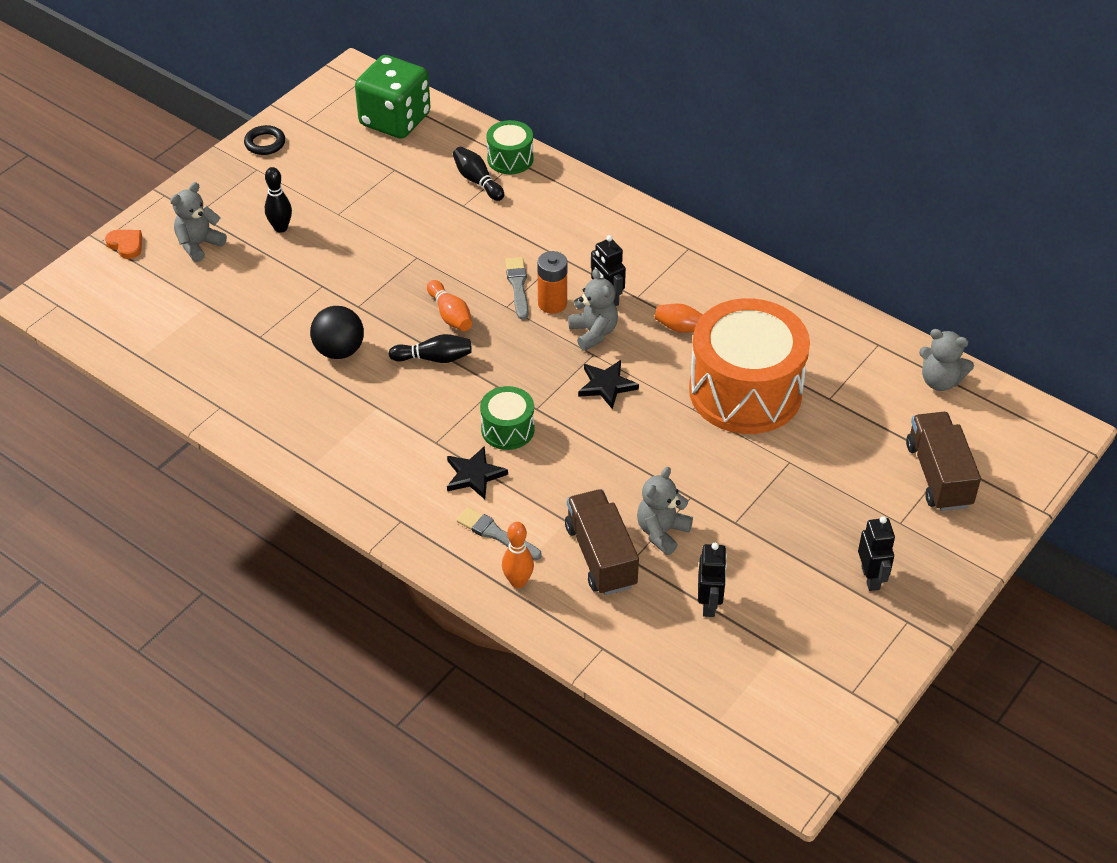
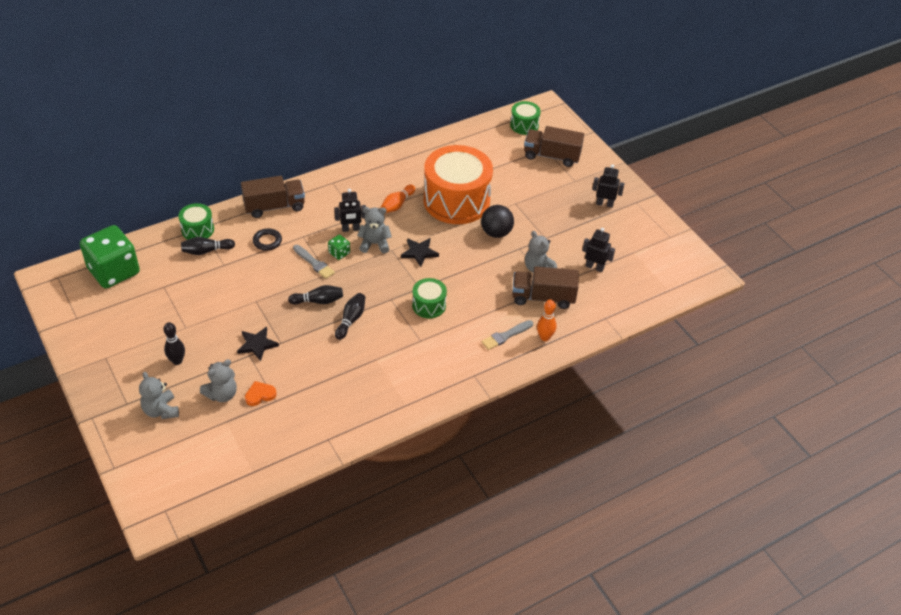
camera: 70 degrees left, 0 degrees up
(126, 245) = (129, 453): orange heart -> orange heart (260, 395)
(265, 143) = (81, 345): black ring -> black ring (267, 241)
(339, 351) = (315, 363): black ball -> black ball (496, 233)
(450, 315) = (318, 301): orange bowling pin -> black bowling pin
(474, 475) = (456, 331): black star -> black star (257, 345)
(518, 286) = (314, 263): grey brush -> grey brush turned 150 degrees counterclockwise
(552, 303) = (339, 253): orange battery -> green dice
(600, 210) = (274, 207): none -> brown truck
(940, 381) = (490, 131): grey teddy bear -> grey teddy bear (222, 394)
(989, 418) = (524, 125): none -> green drum

